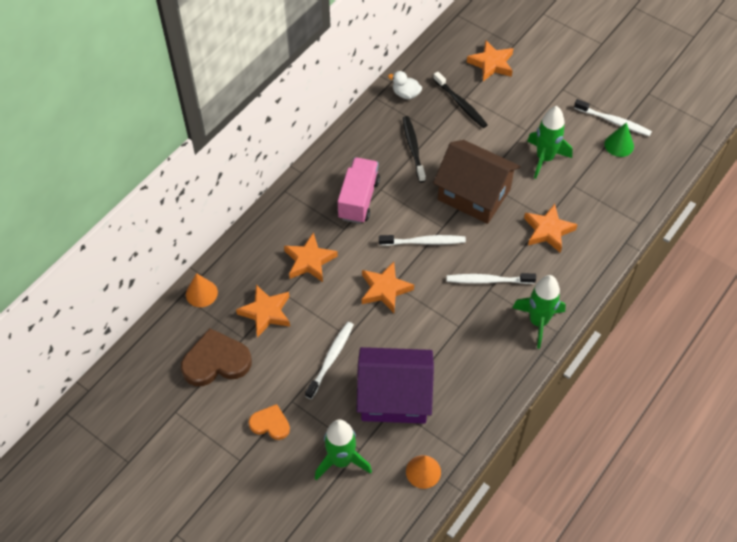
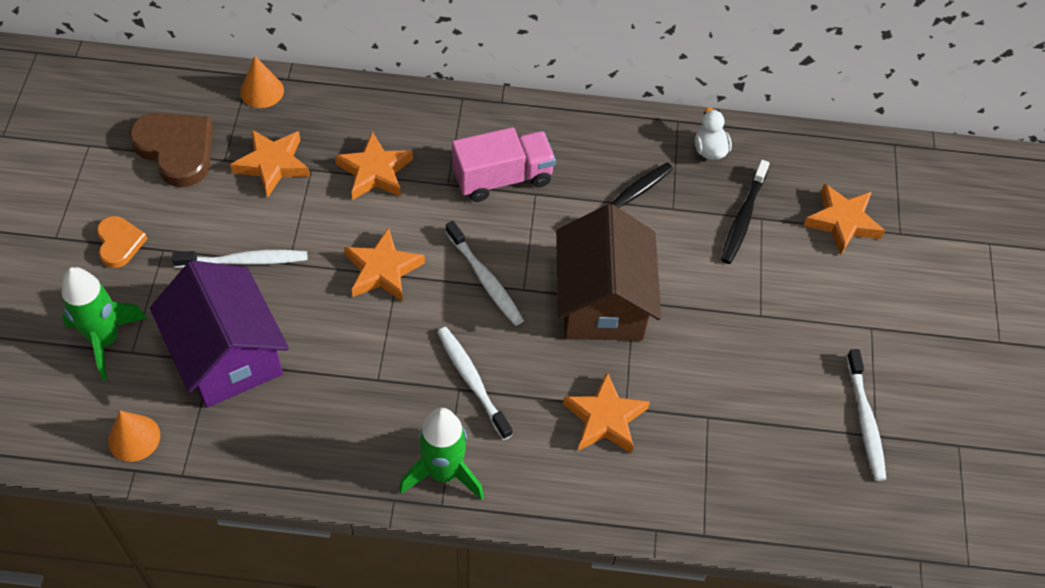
camera: 55 degrees right, 0 degrees up
(544, 158) = (728, 359): green rocket -> none
(619, 145) = (827, 446): green cone -> none

